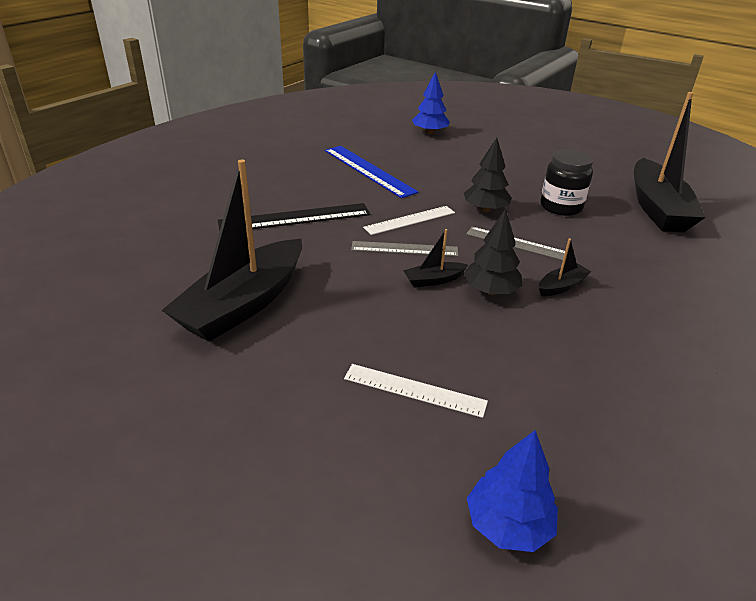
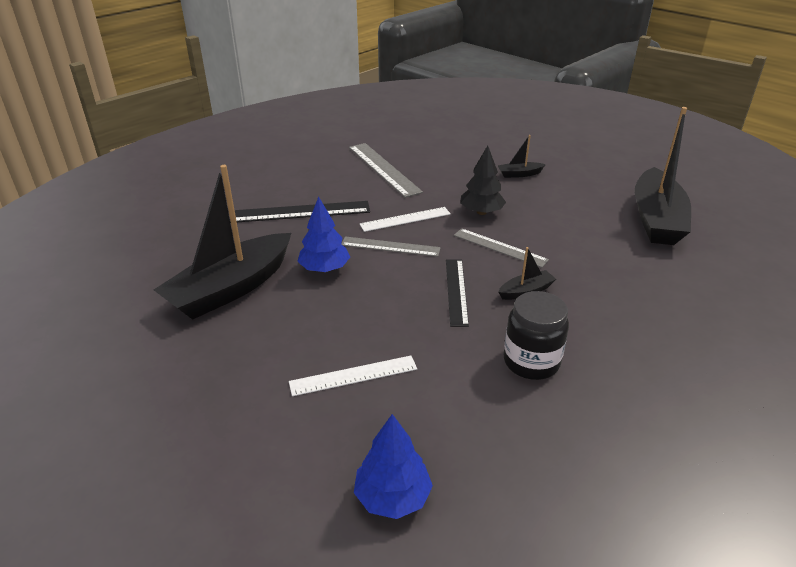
camera: 10 degrees right, 0 degrees up
(369, 170) = (383, 169): blue ruler -> grey ruler
(414, 390) = (353, 375): white ruler -> white ruler turned 45 degrees counterclockwise
(430, 132) = (456, 132): blue tree -> blue tree (324, 269)
(433, 280) = (406, 278): black boat -> black boat (519, 174)
(490, 291) = (456, 291): black tree -> black ruler
(561, 207) = (557, 213): black jar -> black jar (531, 362)

